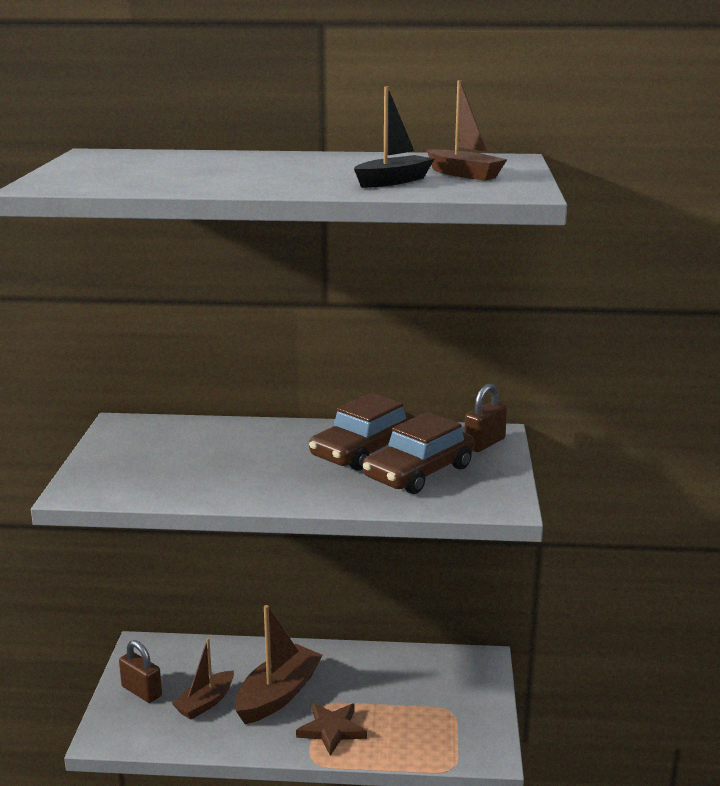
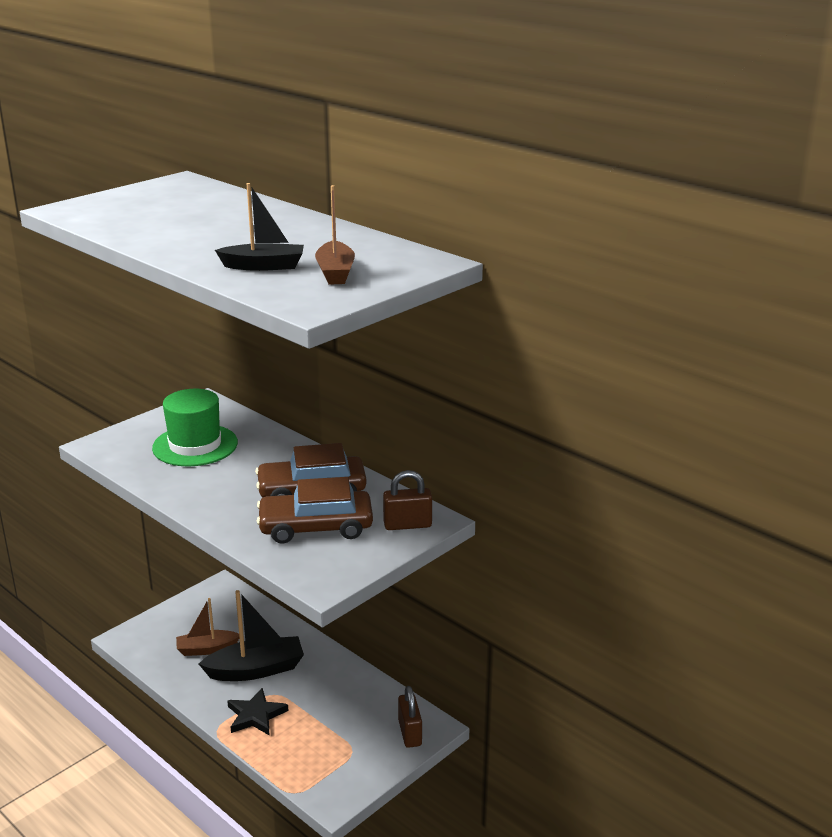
camera: 40 degrees right, 5 degrees up
(142, 691) = (181, 619): brown padlock -> brown padlock (410, 733)
(184, 457) = (195, 445): none -> green hat
(278, 695) = (256, 670): brown boat -> black boat
(332, 730) = (256, 715): brown star -> black star

